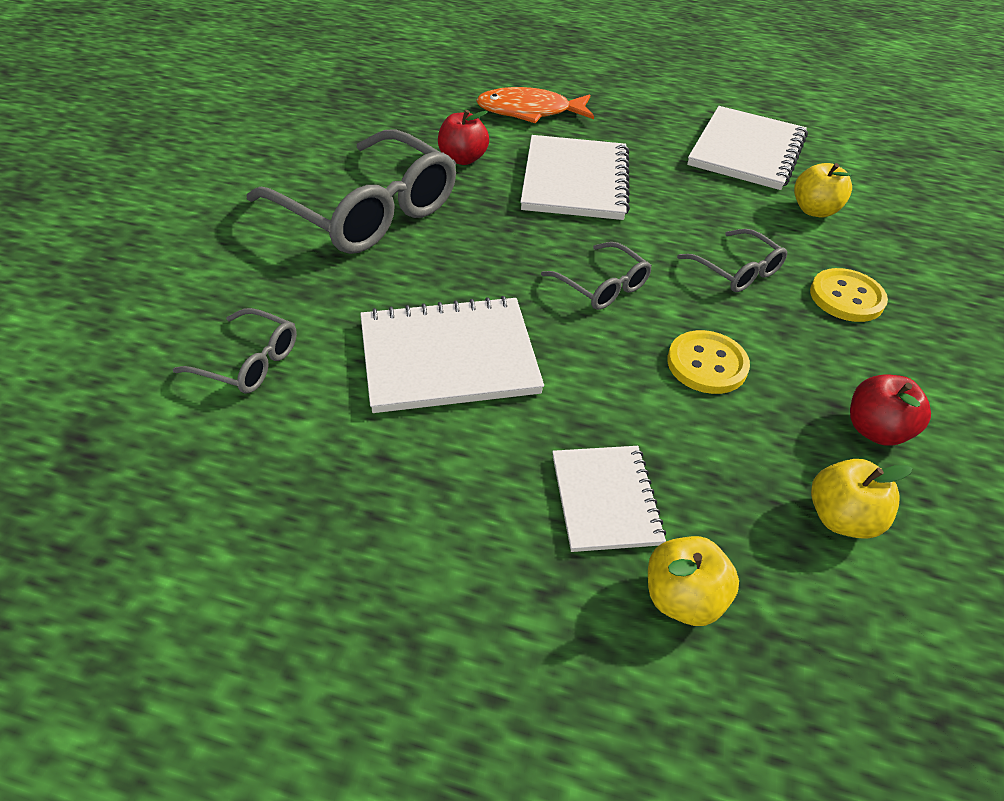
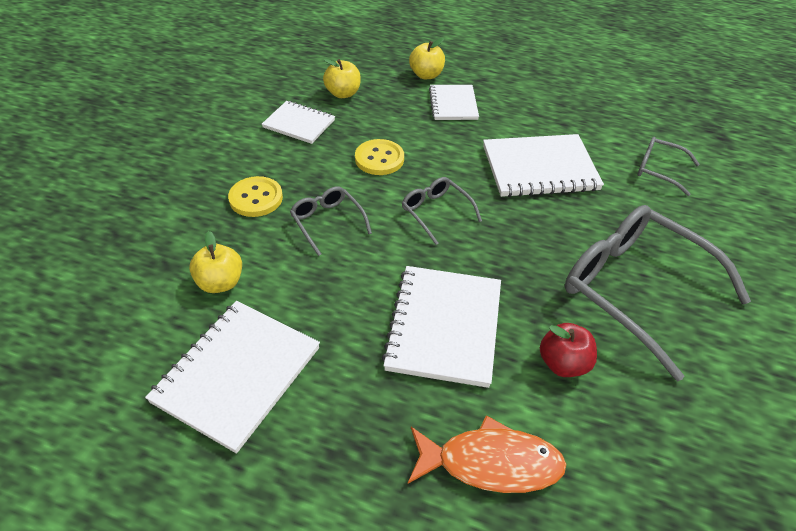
camera: 175 degrees left, 0 degrees up
(875, 430) = (299, 124): red apple -> white notebook

